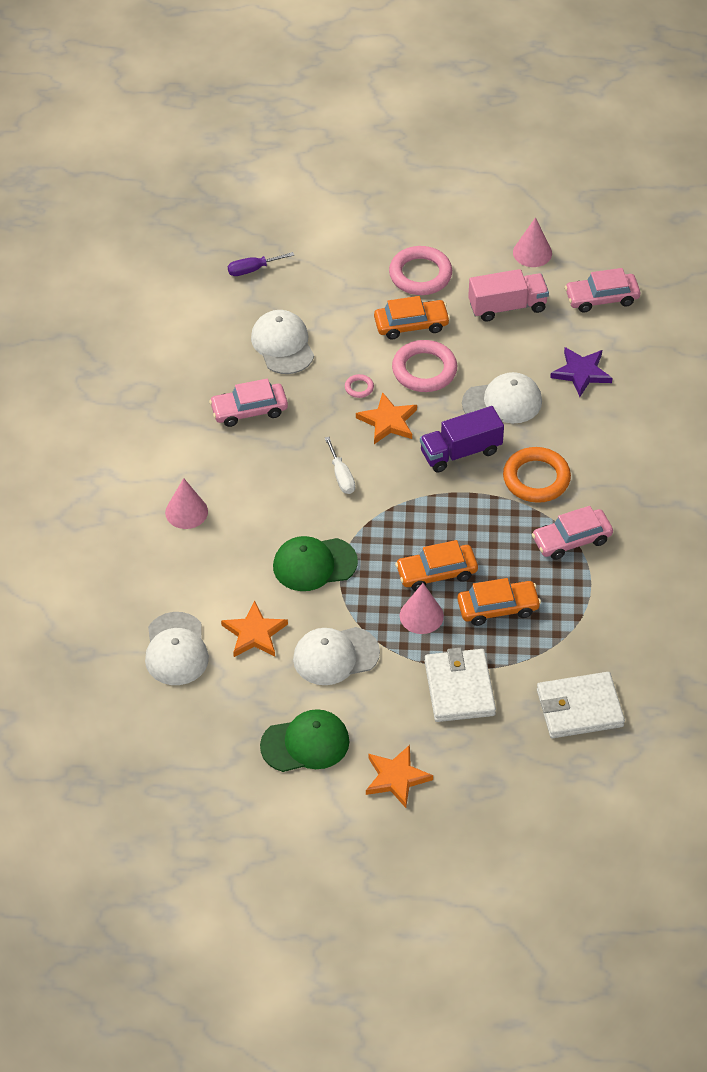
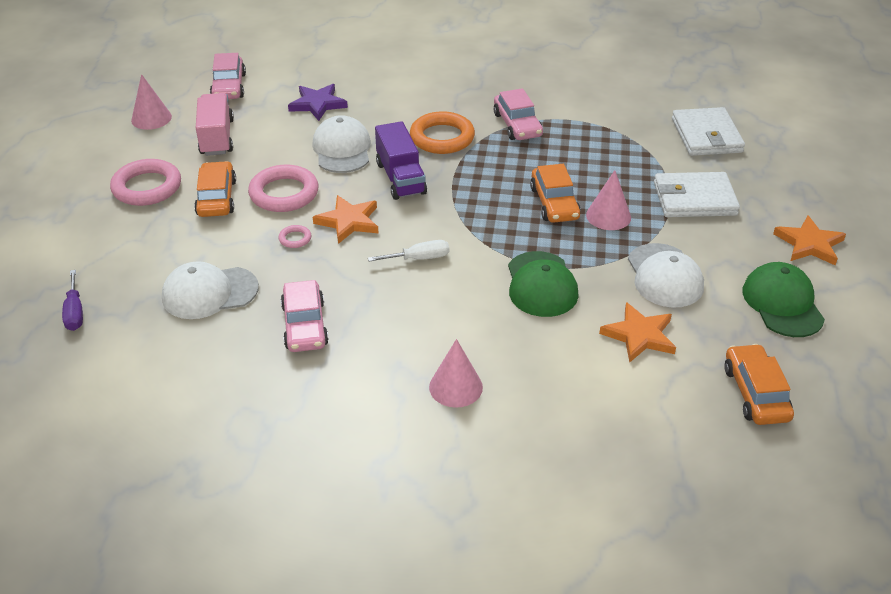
camera: 85 degrees left, 10 degrees down
(176, 649) = (668, 403): white cap -> none
(498, 608) = (597, 170): orange car -> orange car (755, 393)

